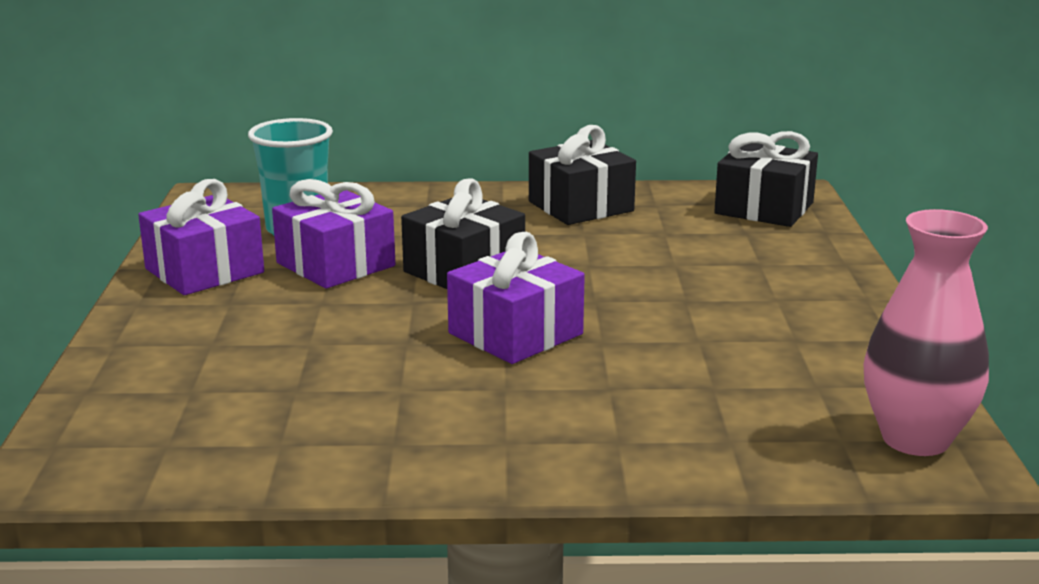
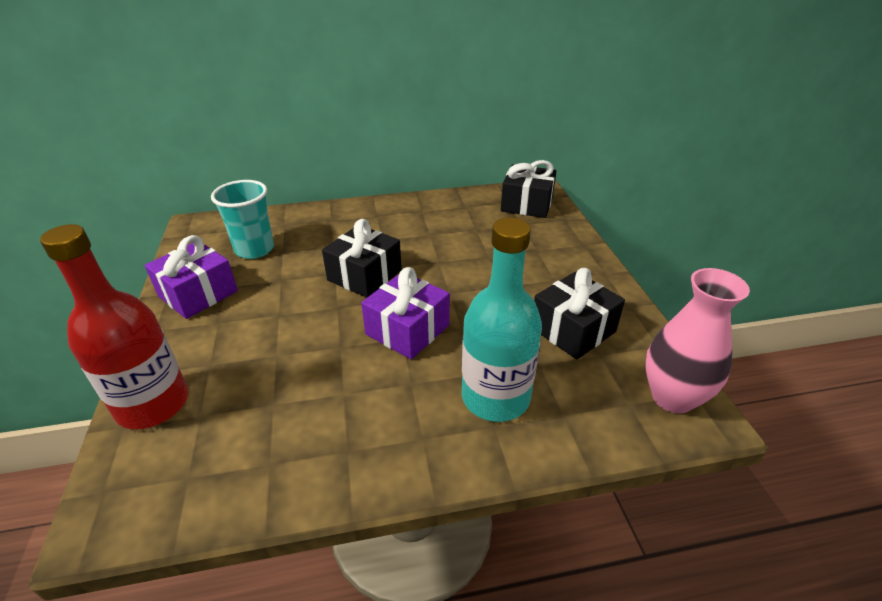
camera: 10 degrees left, 15 degrees up
(127, 374) = (153, 404): none -> red bottle
(335, 264) = (283, 278): purple gift -> none
(580, 206) = (423, 212): black gift -> black gift (573, 329)
(630, 413) = (495, 397): none -> turquoise bottle

